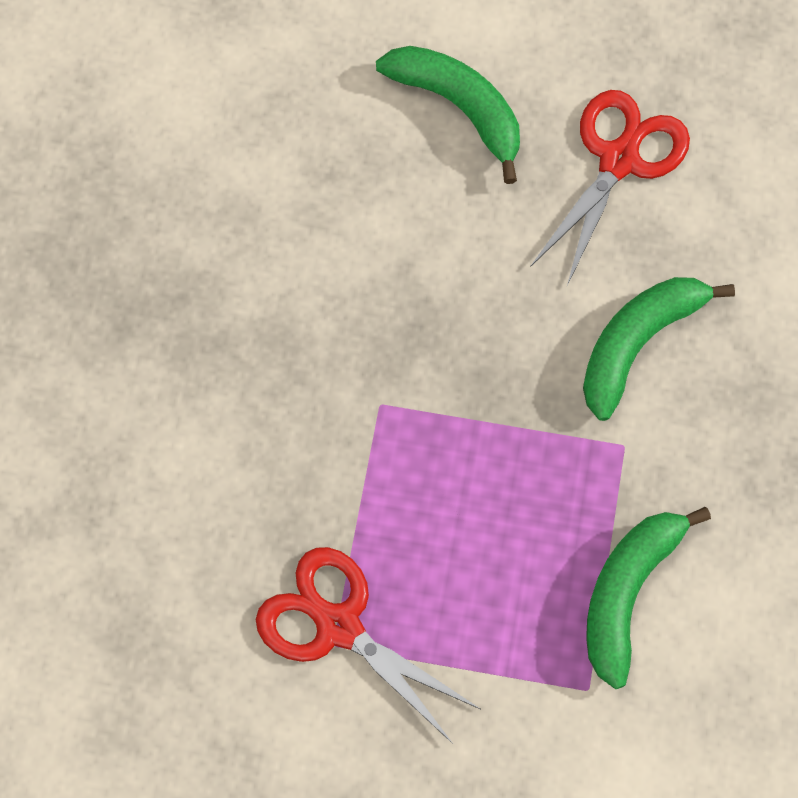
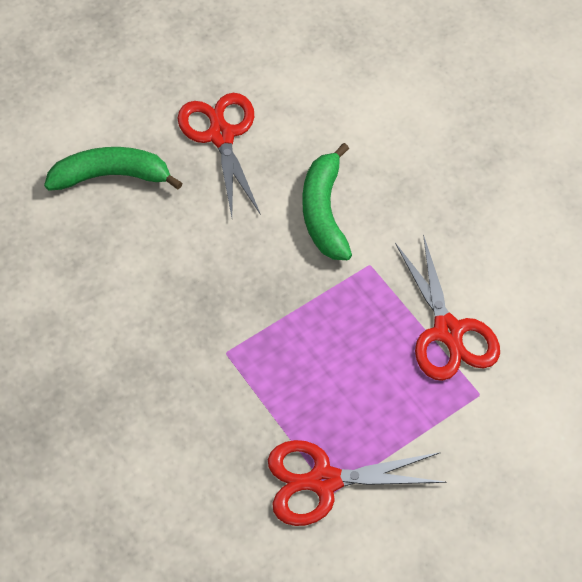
camera: 45 degrees left, 10 degrees down
(628, 593) = (448, 331): green banana -> red scissors

